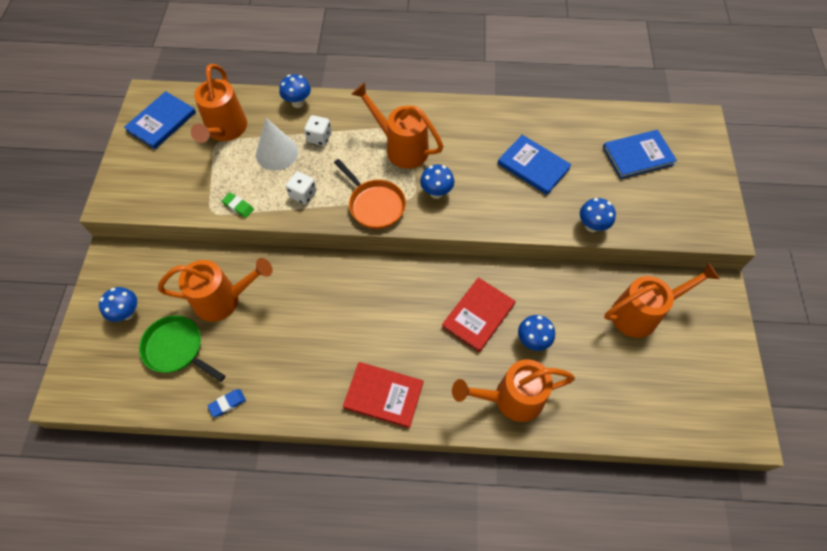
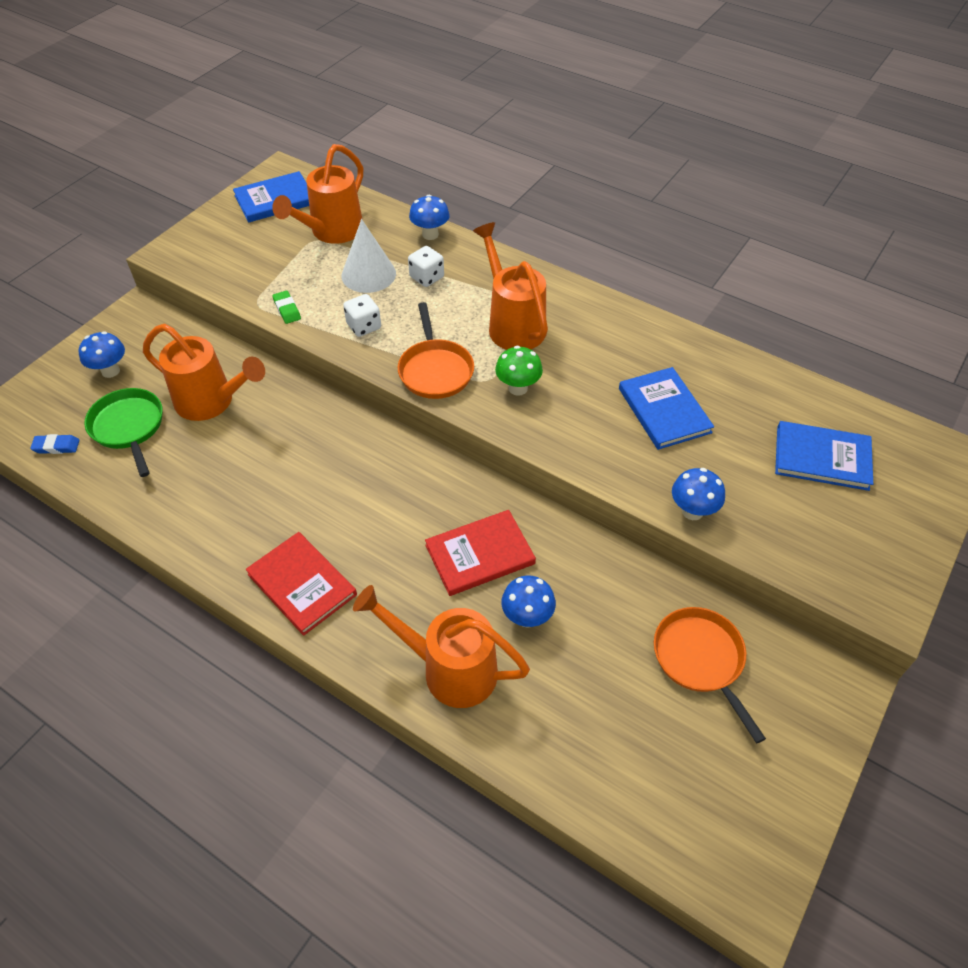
camera: 30 degrees right, 10 degrees down
(227, 403) = (134, 506): blue eraser -> blue eraser (56, 446)
(436, 192) = (518, 388): blue mushroom -> green mushroom
(641, 313) = (700, 660): orange watering can -> orange pan

